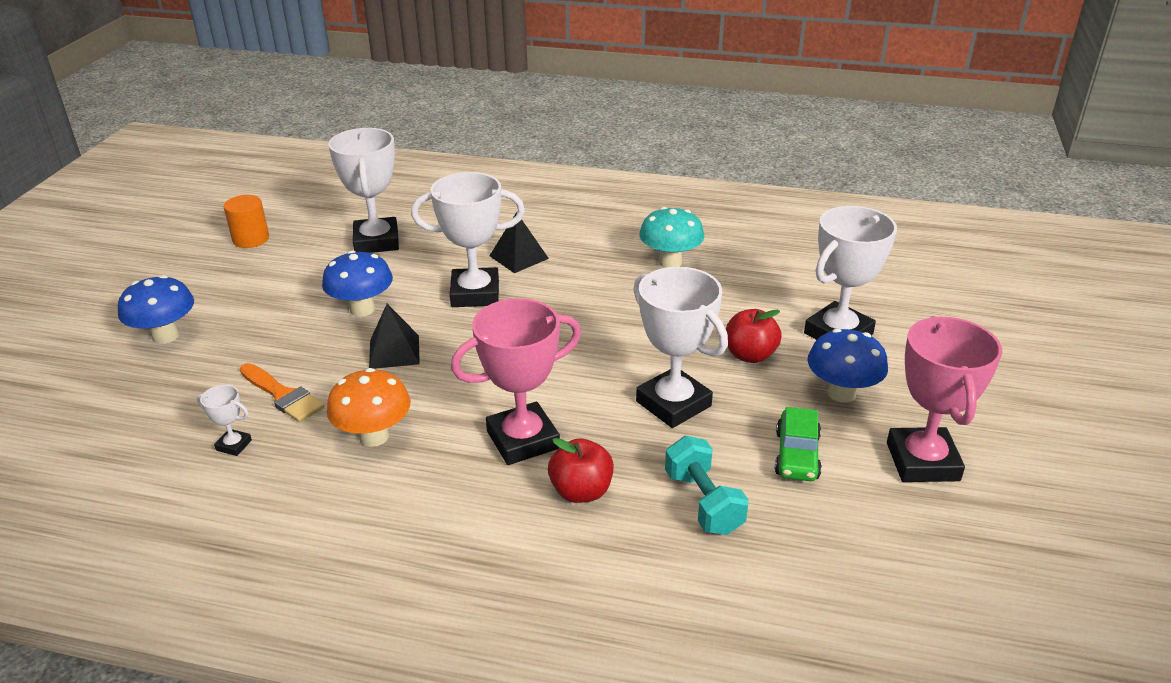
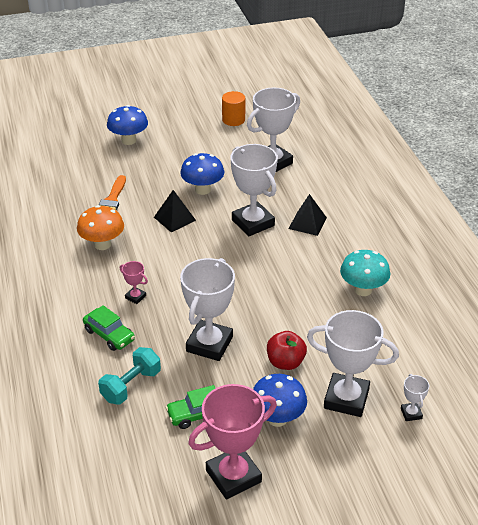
camera: 60 degrees right, 5 degrees up
(234, 445) = (66, 204): white trophy -> white trophy (411, 413)
(523, 440) = (135, 297): pink trophy -> pink trophy, size x0.44
(581, 491) = (109, 335): red apple -> green car

